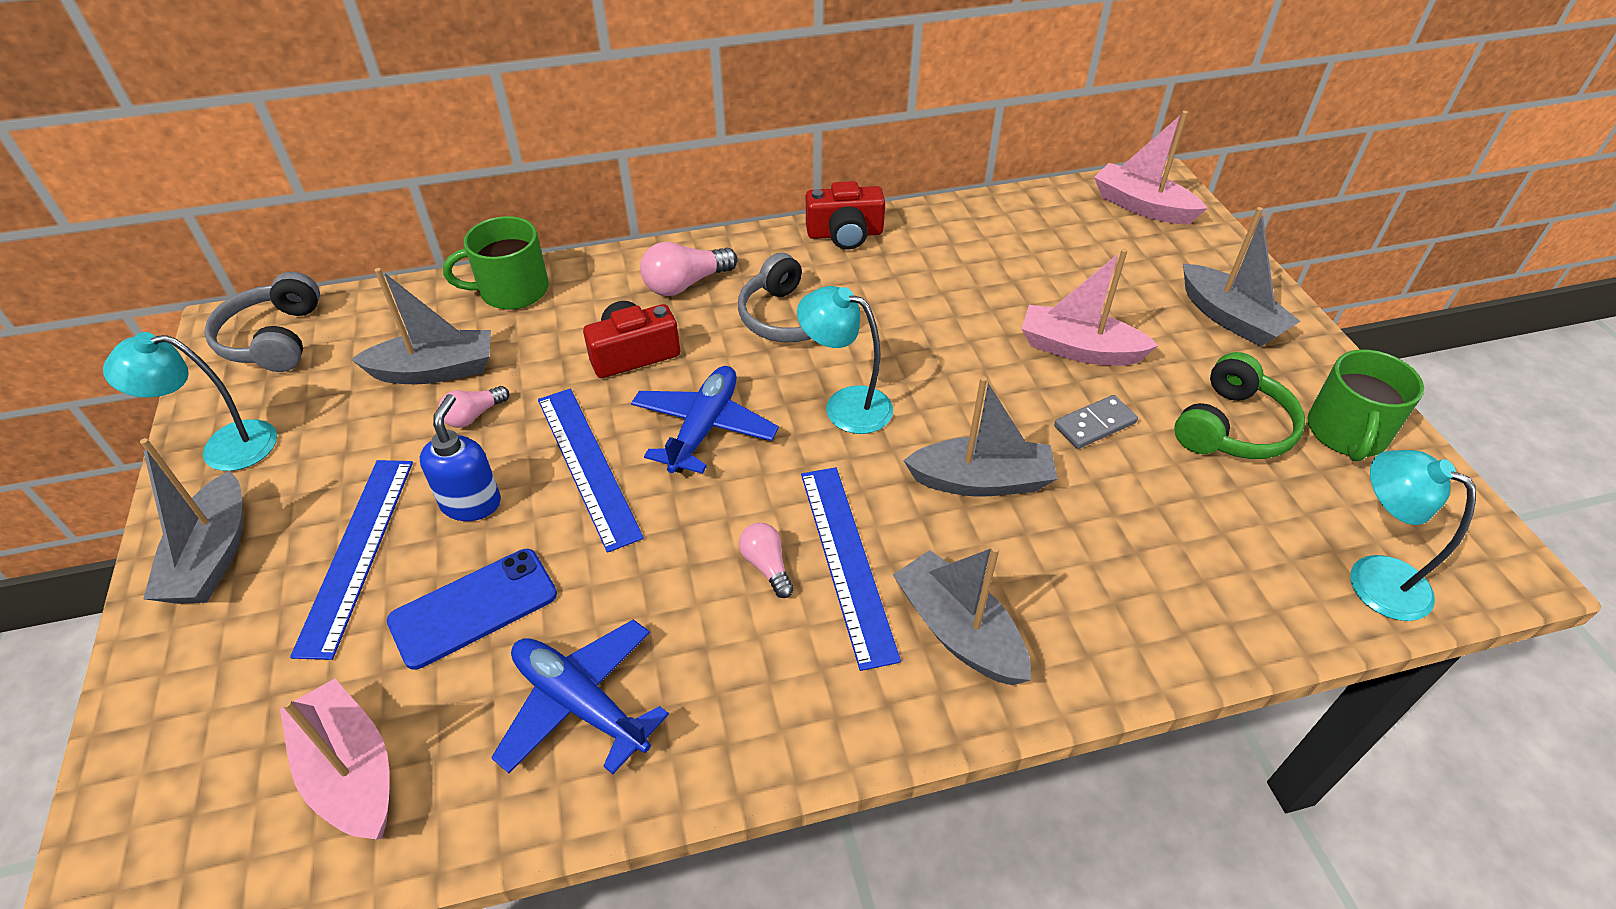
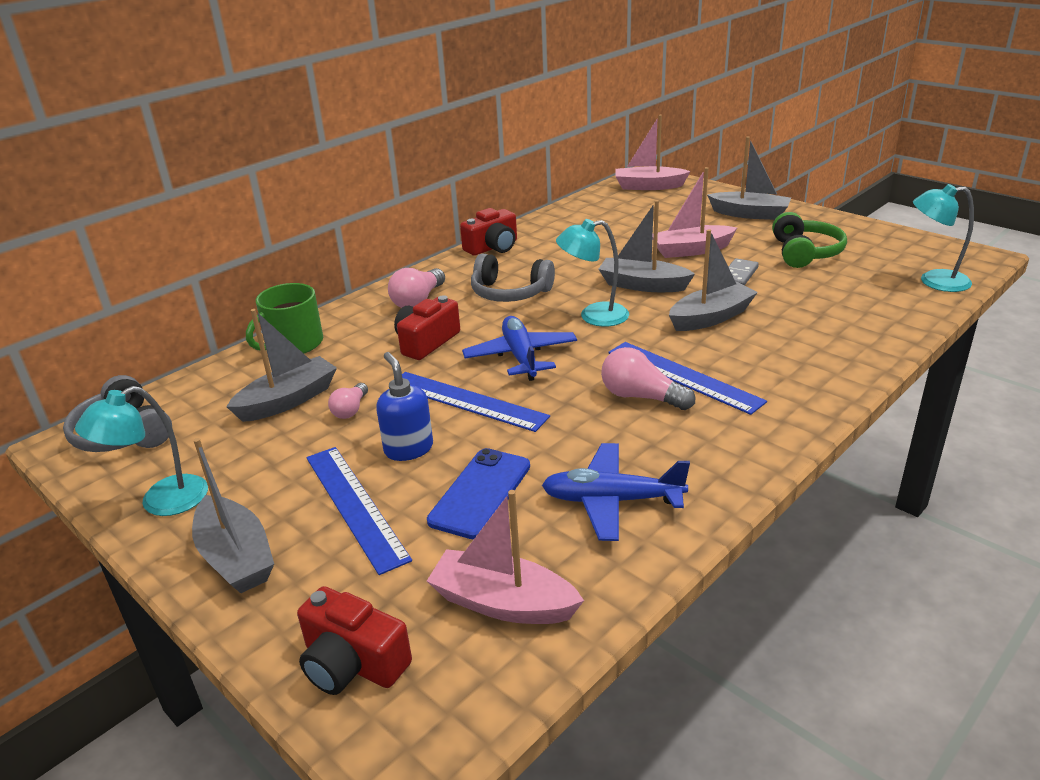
camera: 30 degrees left, 15 degrees down
(173, 753) = (352, 663): none -> red camera
(767, 566) = (641, 397): pink light bulb -> pink light bulb, size x1.62
(958, 631) = (779, 378): grey boat -> grey boat (642, 285)
(1346, 433) = (857, 236): green mug -> none

